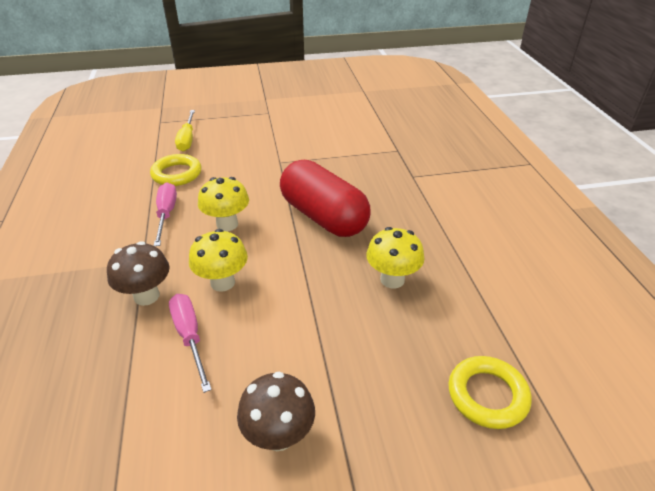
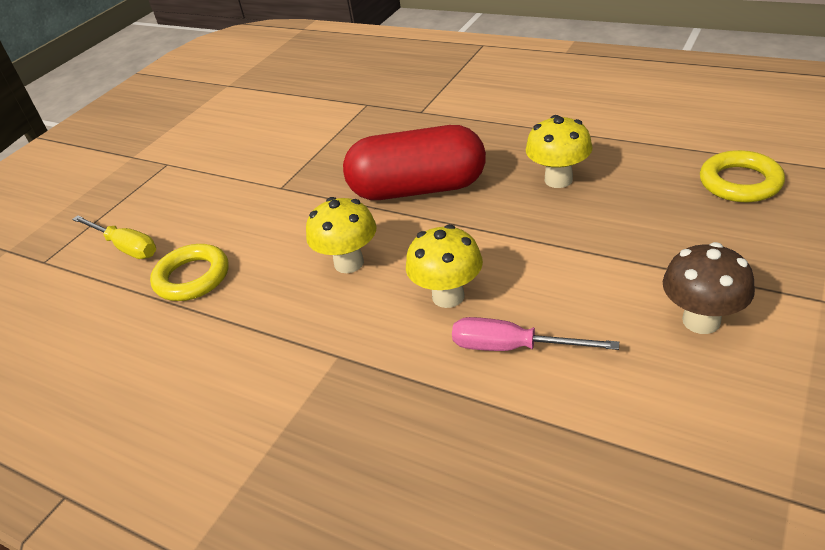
camera: 45 degrees left, 0 degrees up
(146, 296) = (408, 367): brown mushroom -> none
(166, 214) = (267, 309): pink screwdriver -> none

